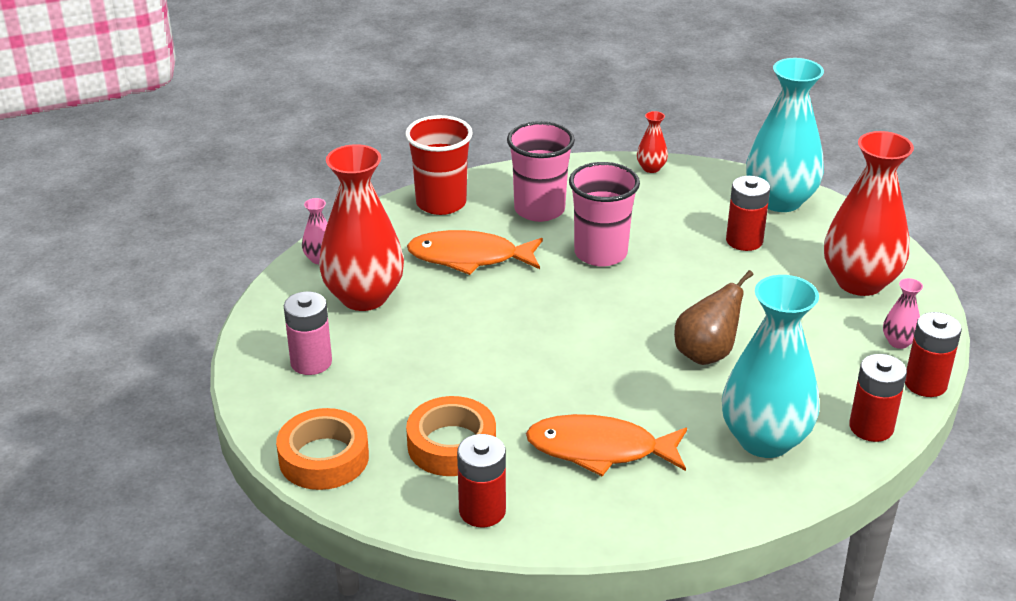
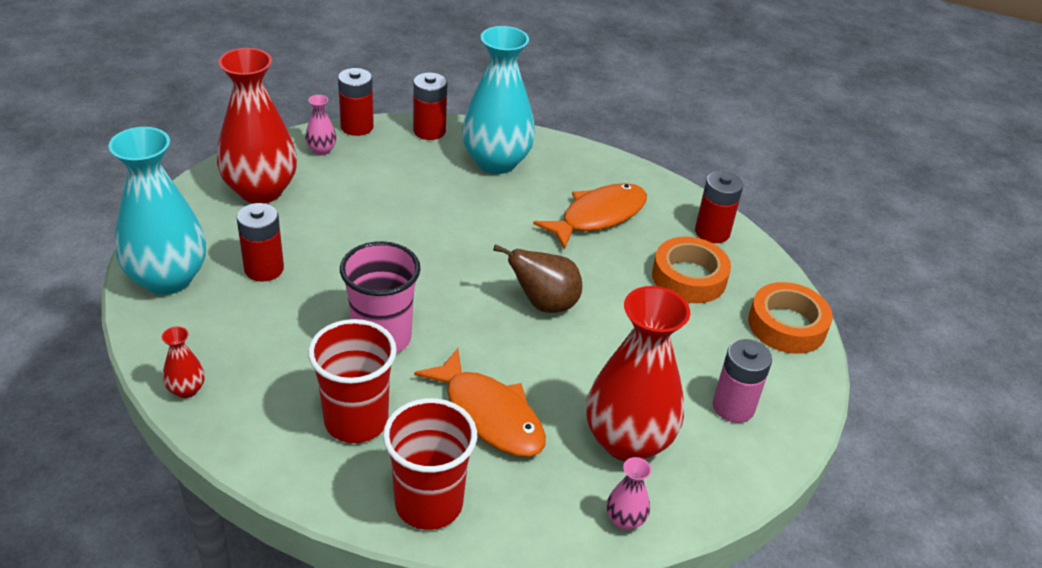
camera: 140 degrees left, 5 degrees up
(539, 209) = (356, 421): pink cup -> red cup
(600, 450) = (598, 216): orange fish -> orange fish turned 90 degrees counterclockwise
(706, 354) = (443, 220): brown pear -> brown pear (544, 304)

